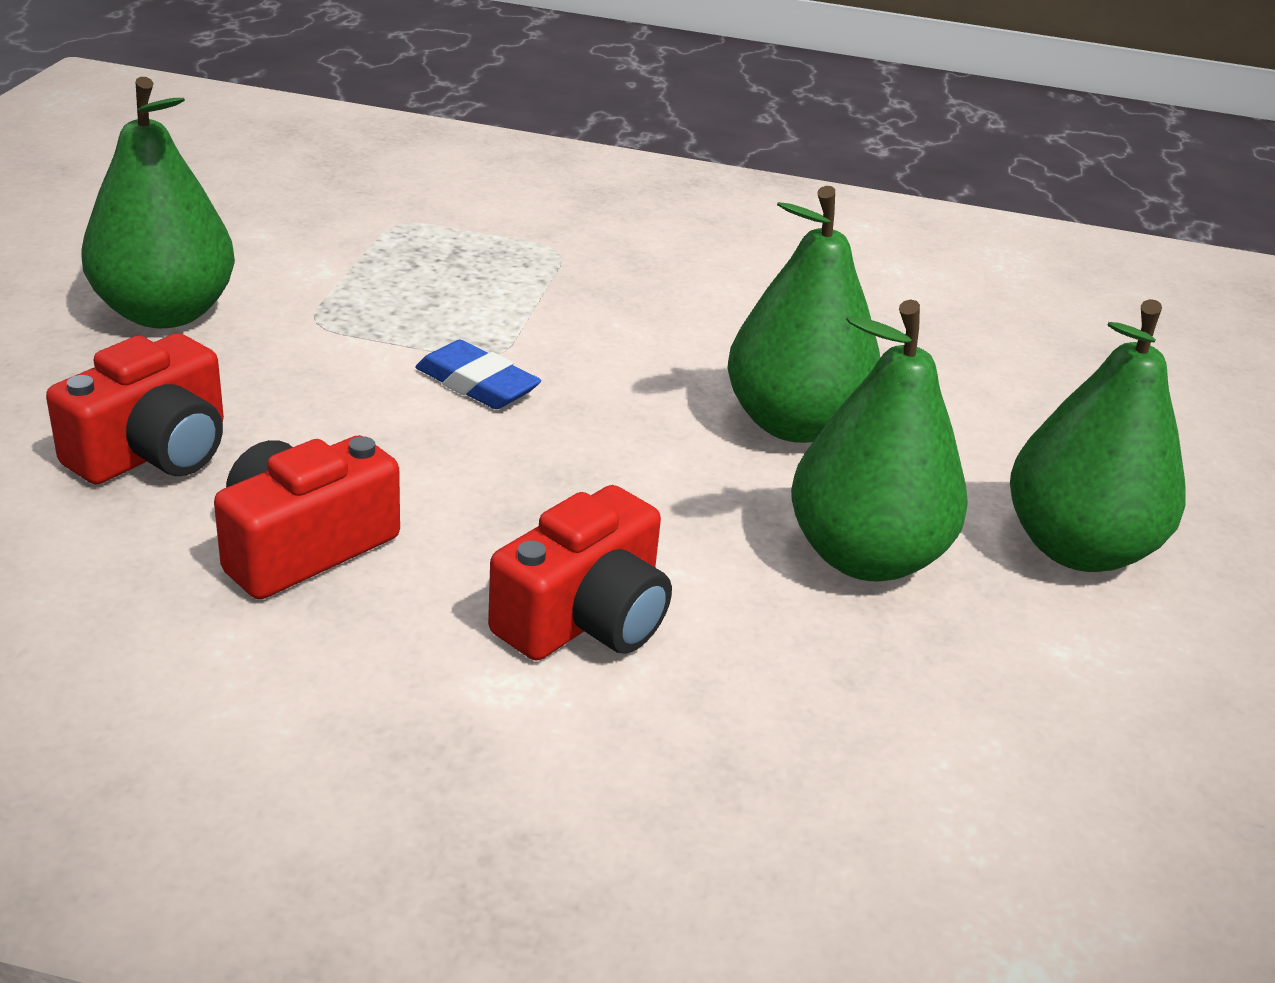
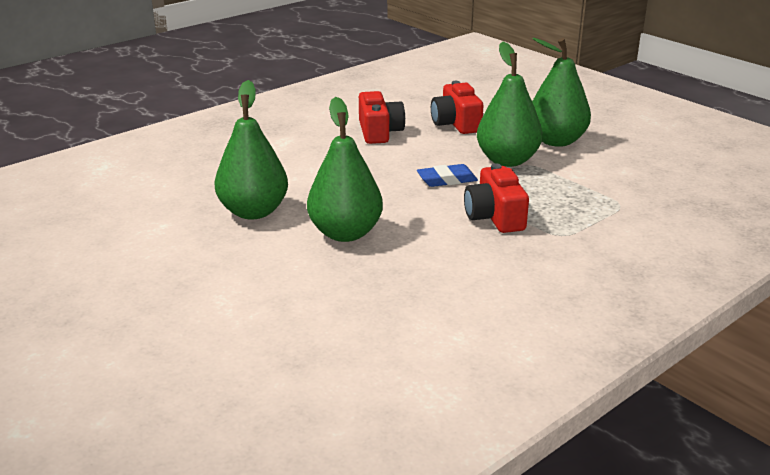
camera: 130 degrees right, 5 degrees down
(585, 618) = (293, 158): red camera -> red camera (495, 217)
(1077, 548) = (193, 256): green pear -> green pear (507, 160)

